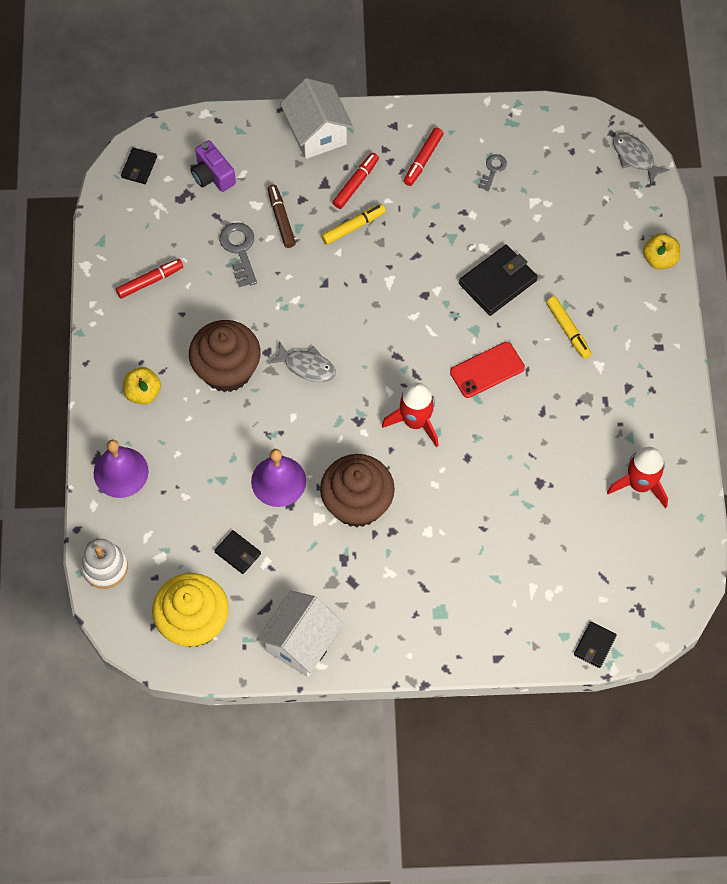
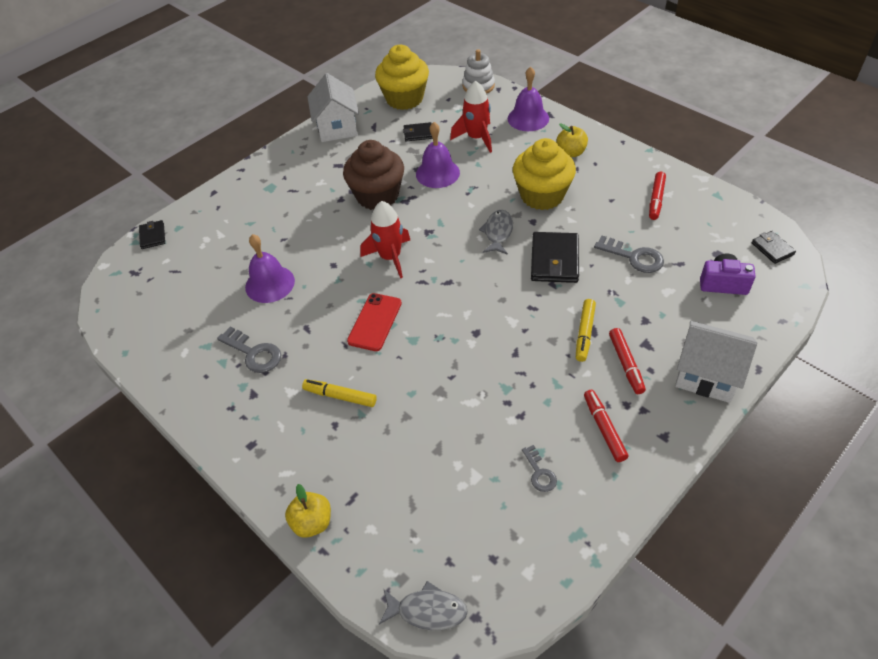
camera: 140 degrees right, 15 degrees down
(227, 370) = (542, 195): brown cupcake -> yellow cupcake
(281, 219) = (638, 296): brown marker -> none
(306, 366) = (498, 232): grey fish -> grey fish turned 120 degrees clockwise
(497, 282) = (432, 385): black wallet -> black wallet (554, 260)
(535, 485) = (270, 284): none -> purple bell
(600, 423) = (254, 353): none -> grey key
(640, 484) = (190, 338): red rocket -> red rocket (476, 138)

